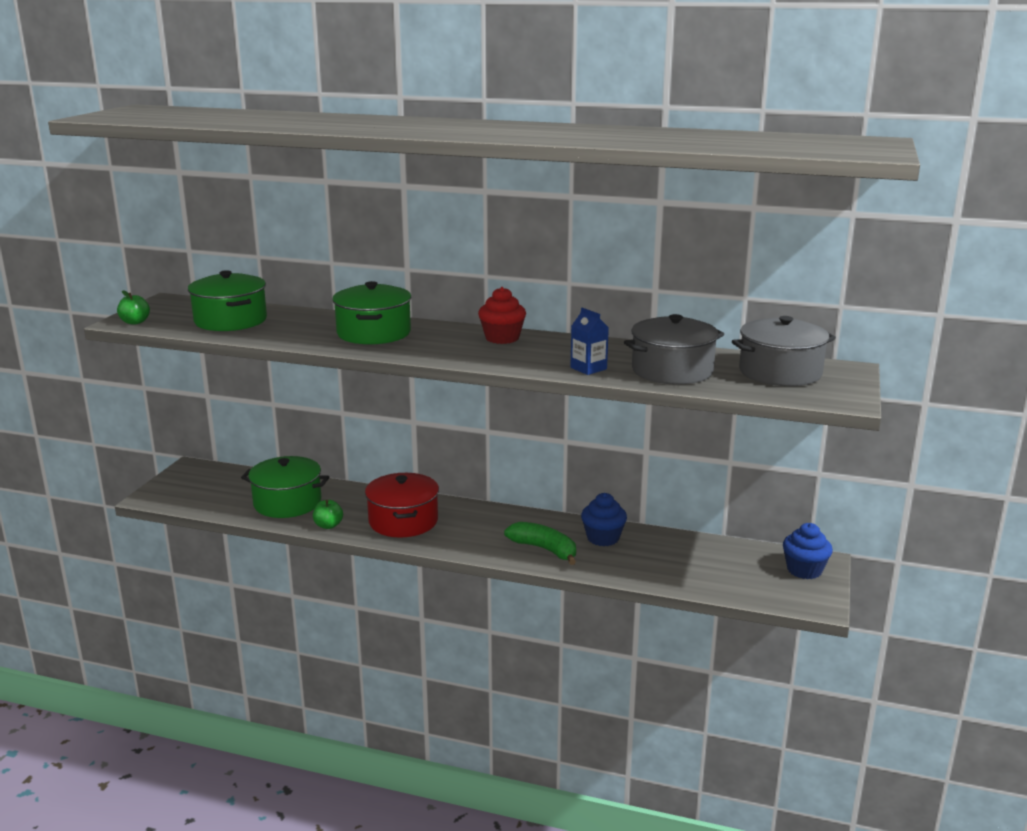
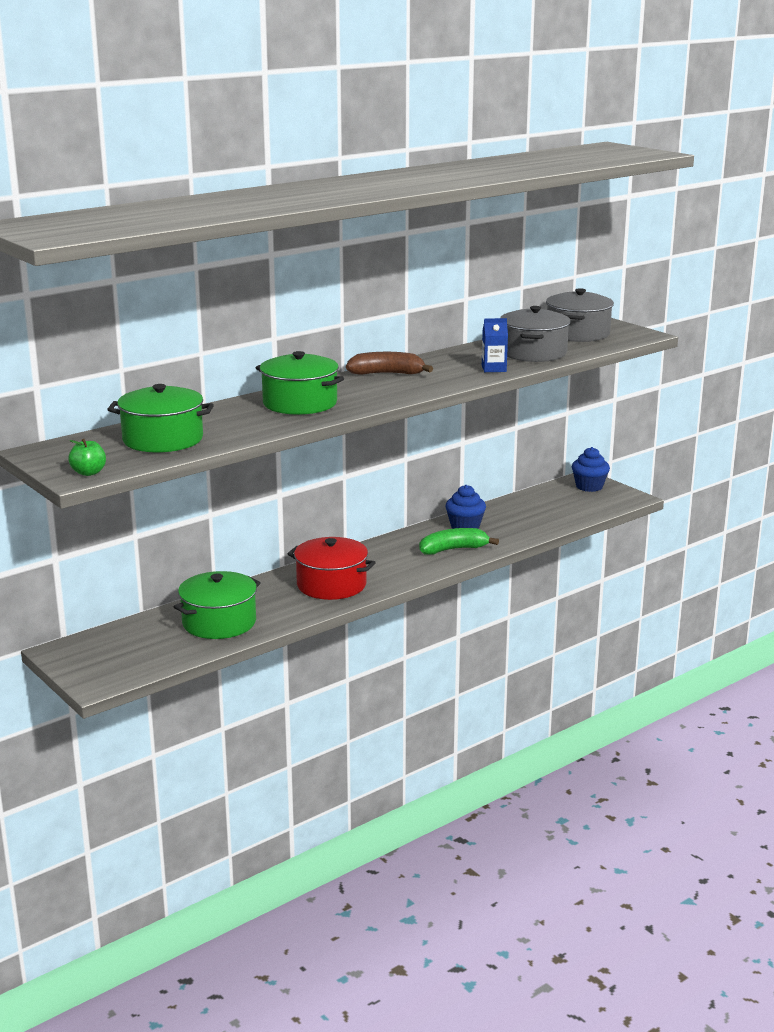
camera: 55 degrees left, 0 degrees up
(328, 525) = (292, 616): green apple -> none
(502, 338) = (387, 374): red cupcake -> brown banana

